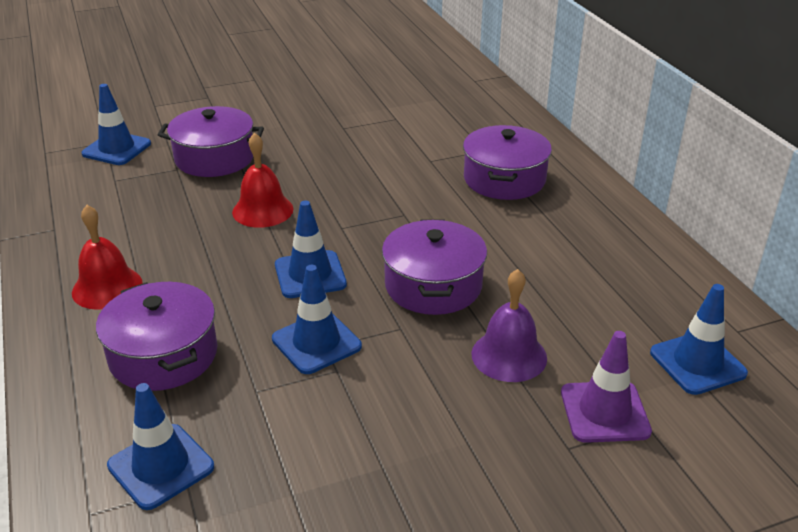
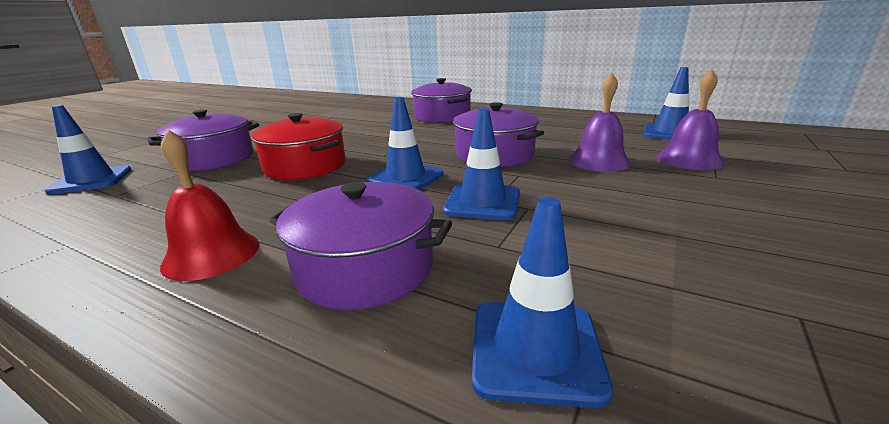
camera: 40 degrees left, 10 degrees down
(263, 210) = (305, 166): red bell -> red pot
(604, 412) = (689, 159): purple traffic cone -> purple bell

